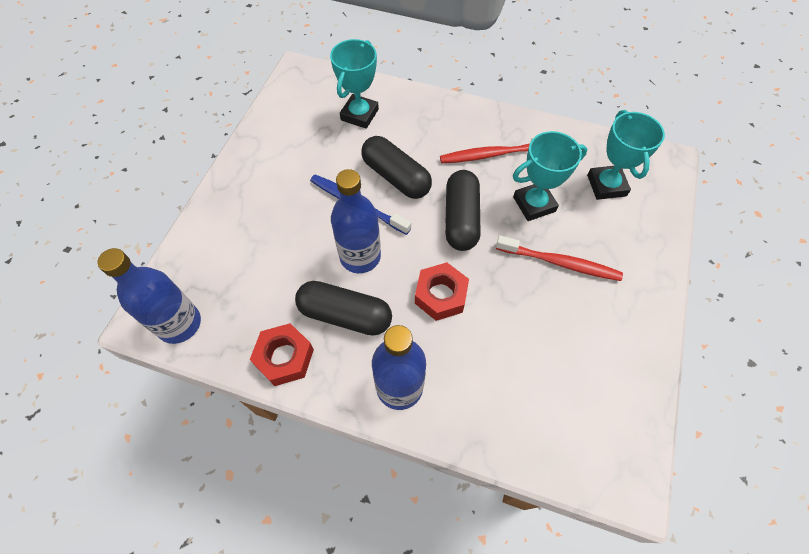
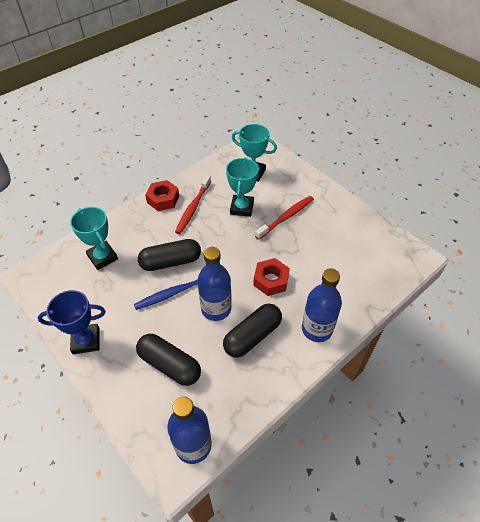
camera: 60 degrees left, 10 degrees down
(251, 162) = (86, 341): none -> blue trophy
(284, 357) = (261, 384): red nut -> red nut (163, 199)
(461, 219) = (226, 245): black capsule -> black capsule (169, 365)

